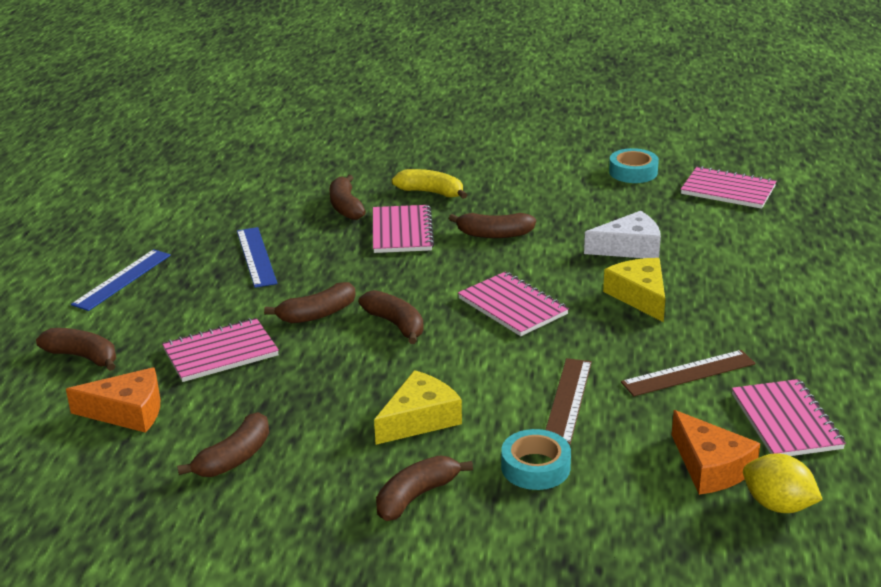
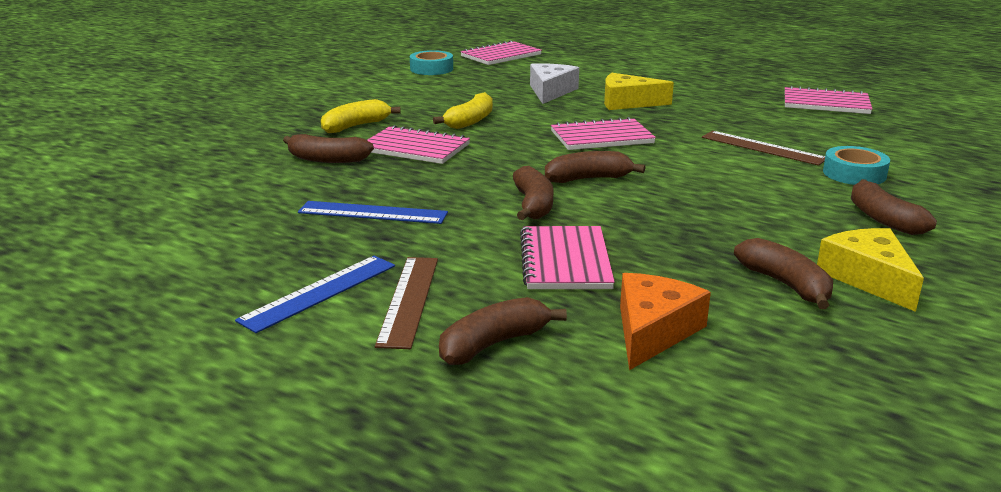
camera: 65 degrees left, 5 degrees down
(122, 279) = (319, 292): blue ruler -> blue ruler turned 75 degrees clockwise
(420, 419) = (760, 197): yellow cheese -> yellow cheese (868, 278)
(494, 234) = (470, 121): brown banana -> yellow banana
(688, 373) = (748, 112): brown ruler -> brown ruler (409, 300)
(710, 467) = (874, 130): orange cheese -> none
(778, 505) = (925, 124): yellow lemon -> none

